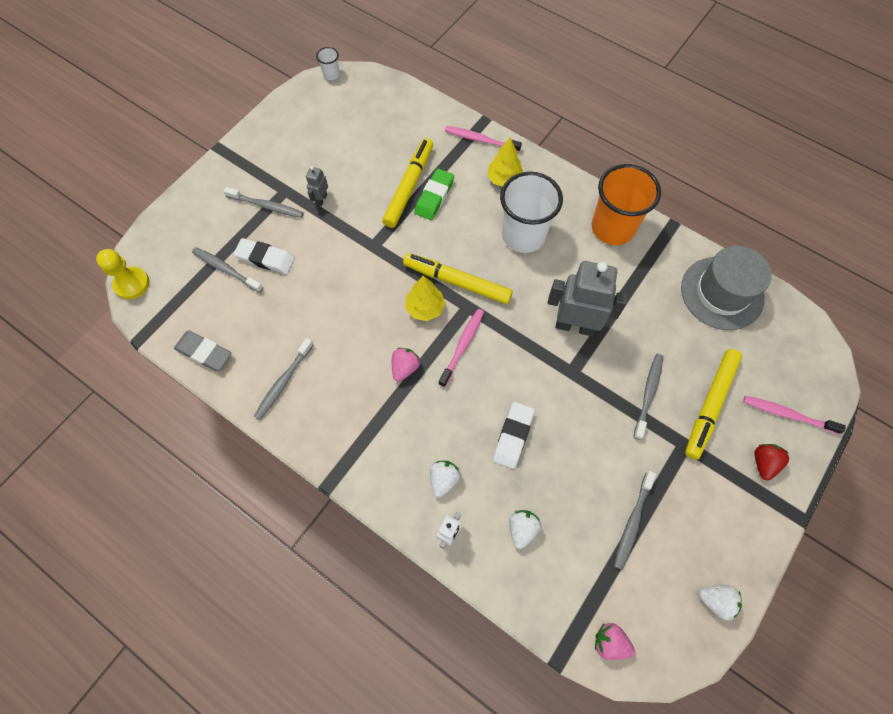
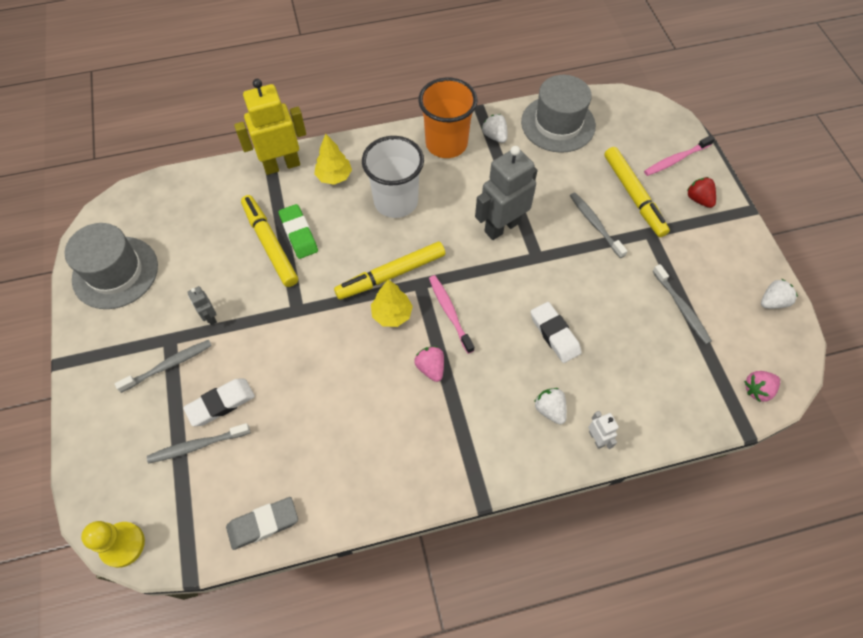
camera: 50 degrees left, 5 degrees down
(283, 382) = (356, 474): grey toothbrush -> none
(305, 120) = (115, 272): none -> grey hat
(331, 75) = (93, 219): white cup -> none
(480, 140) = (282, 165): pink toothbrush -> yellow robot
(522, 529) = (632, 384): white strawberry -> white strawberry (495, 136)

